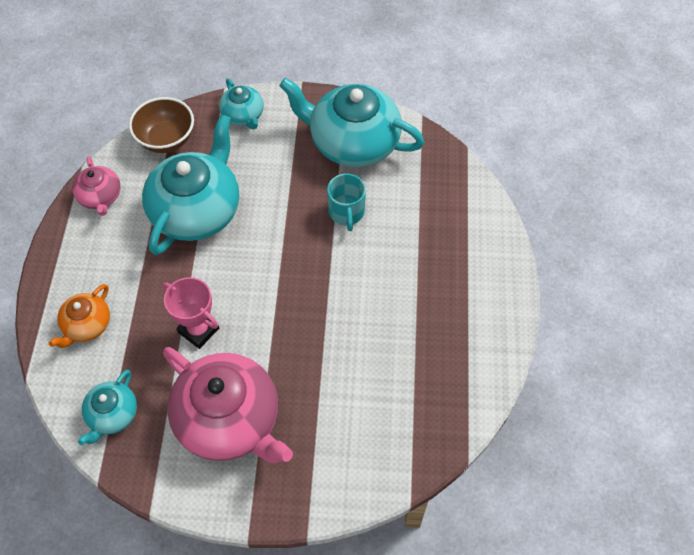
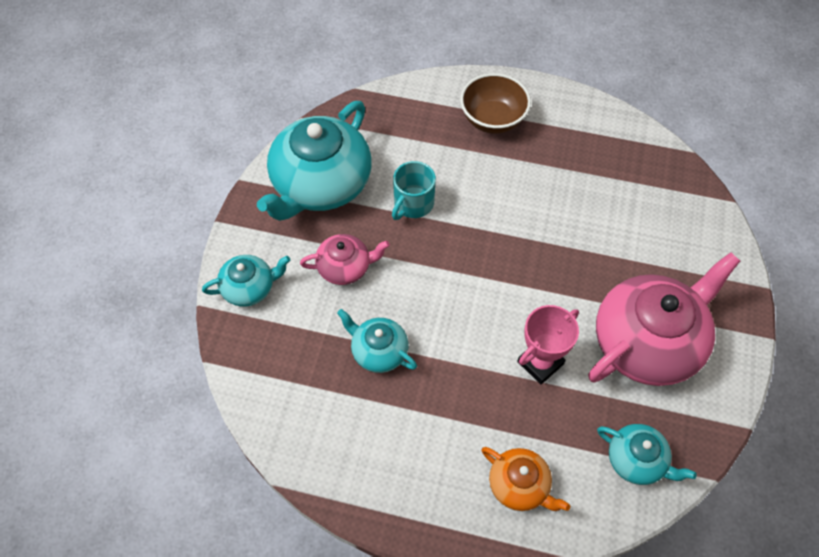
camera: 80 degrees left, 0 degrees up
(100, 197) = (334, 463): pink teapot -> pink teapot (345, 267)
(166, 139) = (262, 378): brown bowl -> brown bowl (492, 119)
(197, 210) = (378, 351): turquoise teapot -> turquoise teapot, size x0.50
(346, 212) = (413, 204): turquoise mug -> turquoise mug turned 120 degrees clockwise

